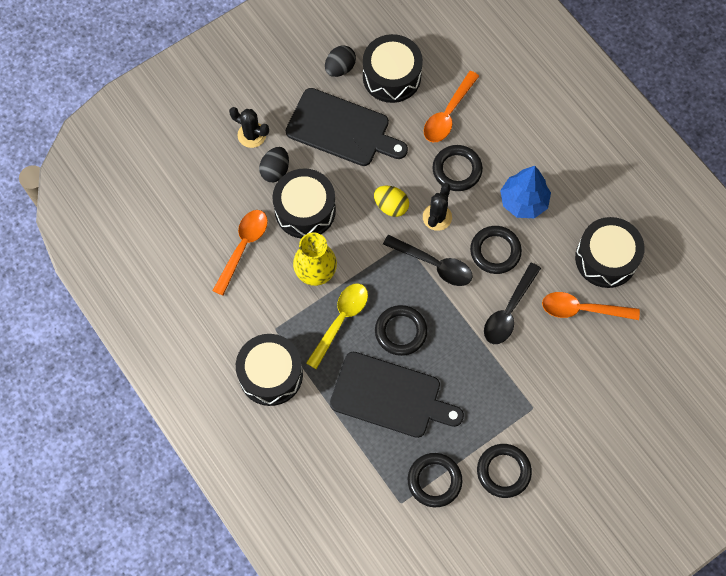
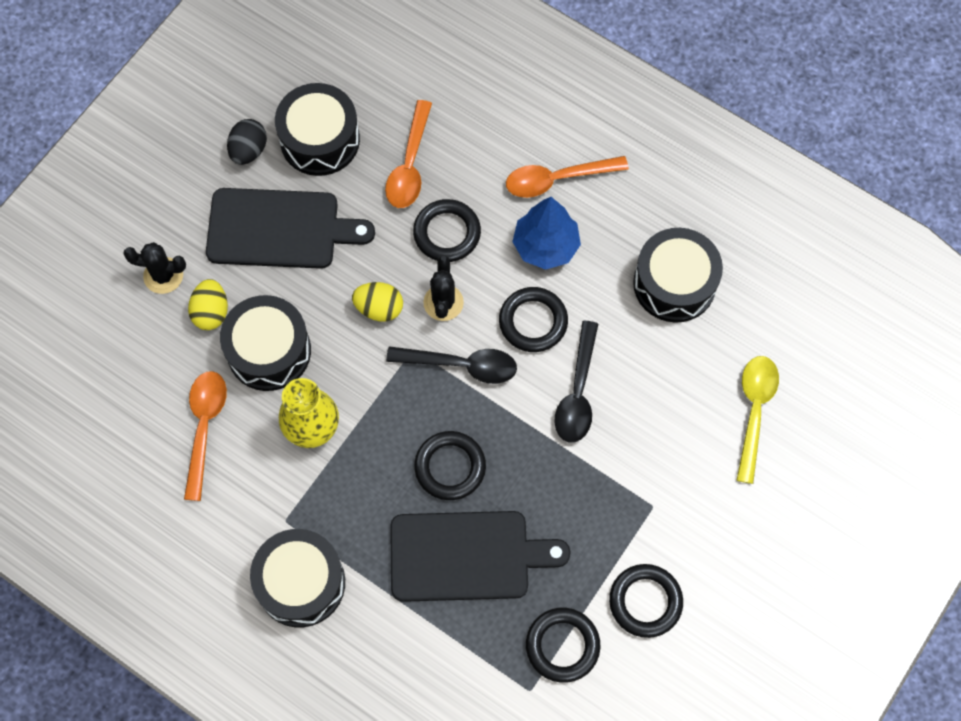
camera: 20 degrees left, 0 degrees up
(275, 170) = (211, 312): black egg -> yellow egg
(340, 321) = (367, 480): yellow spoon -> yellow spoon (754, 411)
(582, 309) = (669, 358): orange spoon -> orange spoon (557, 179)

